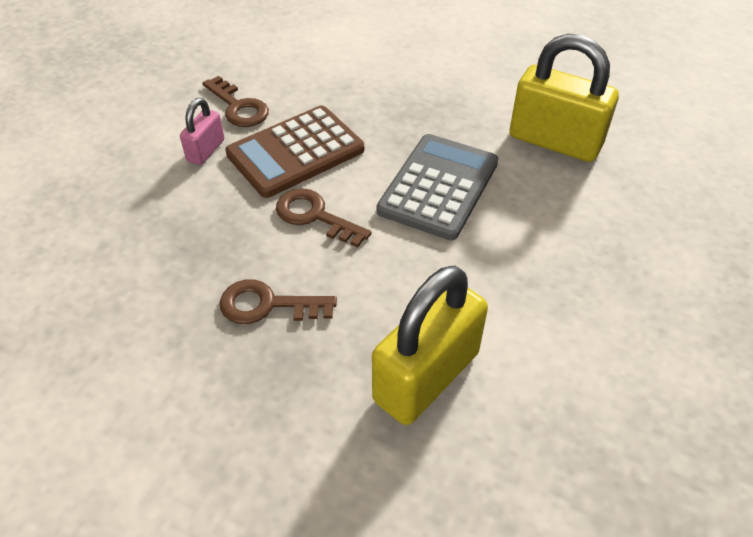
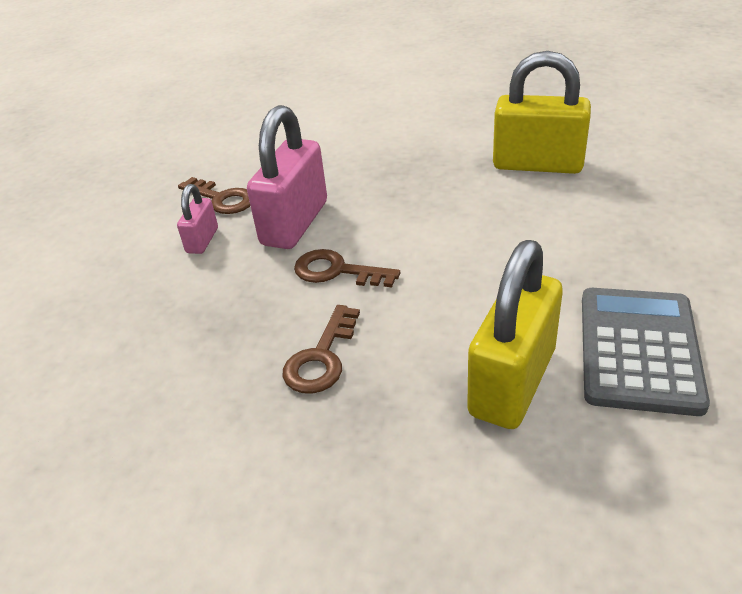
camera: 10 degrees left, 10 degrees down
(268, 305) = (321, 357): brown key -> brown key turned 60 degrees counterclockwise
(295, 152) = (294, 223): brown calculator -> pink padlock
(438, 187) = (447, 222): grey calculator -> grey calculator (638, 349)

